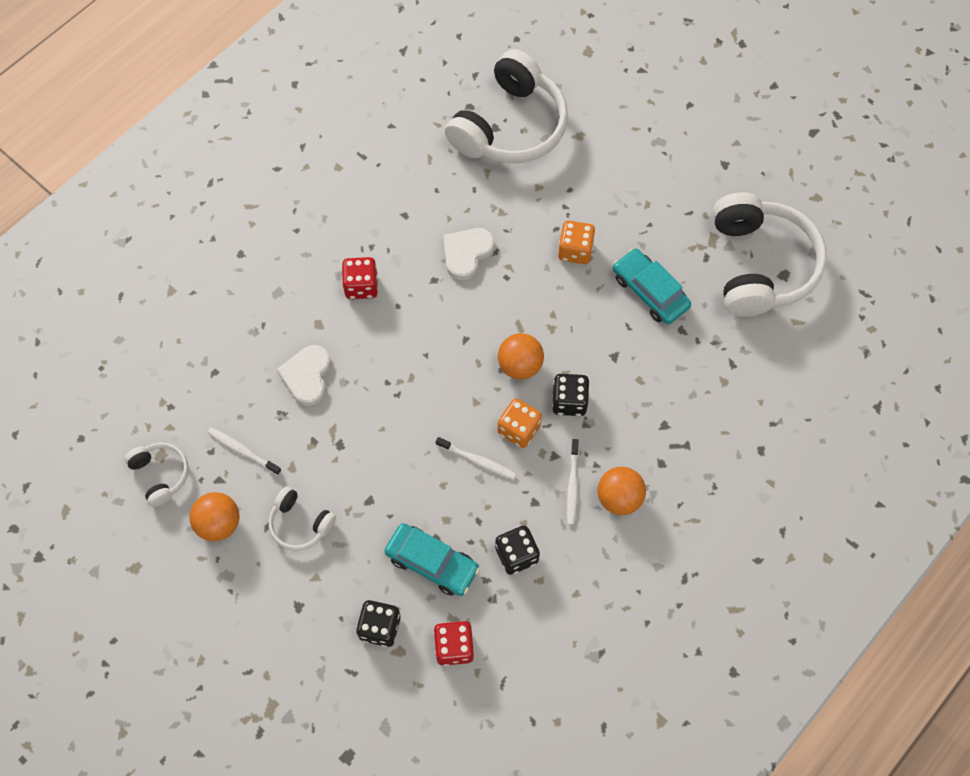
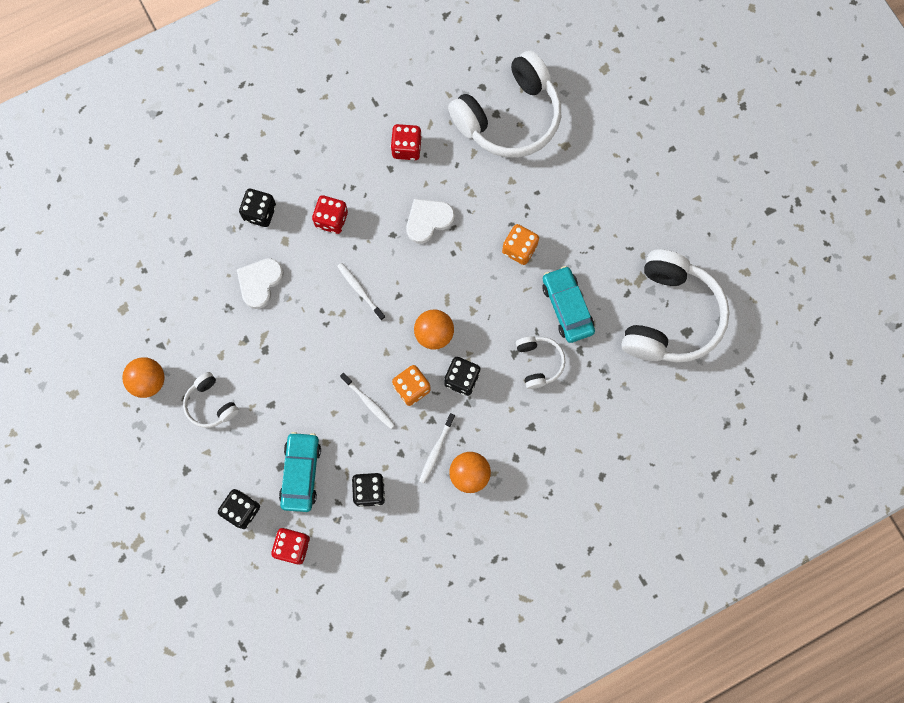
camera: 20 degrees right, 10 degrees up
(161, 475) = (117, 325): white headphones -> white headphones (538, 362)
(243, 450) = (187, 327): white toothbrush -> white toothbrush (360, 290)
(279, 304) = (260, 213): none -> black dice
(414, 189) = (406, 148): none -> red dice
(432, 563) = (301, 473): turquoise car -> turquoise car turned 135 degrees counterclockwise

